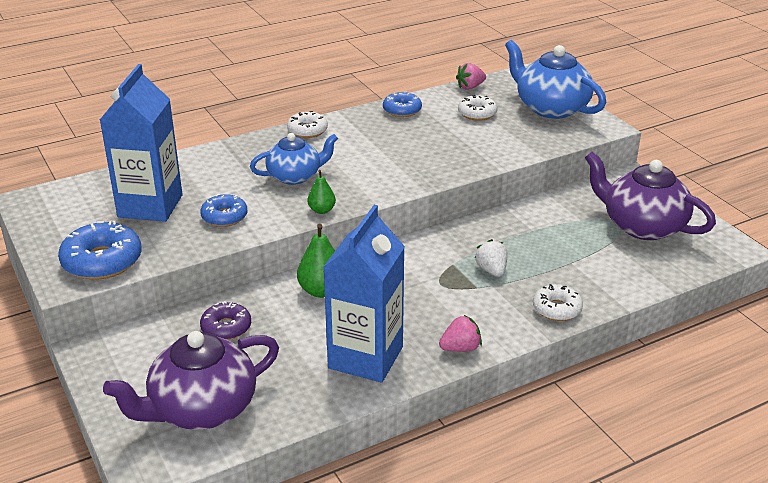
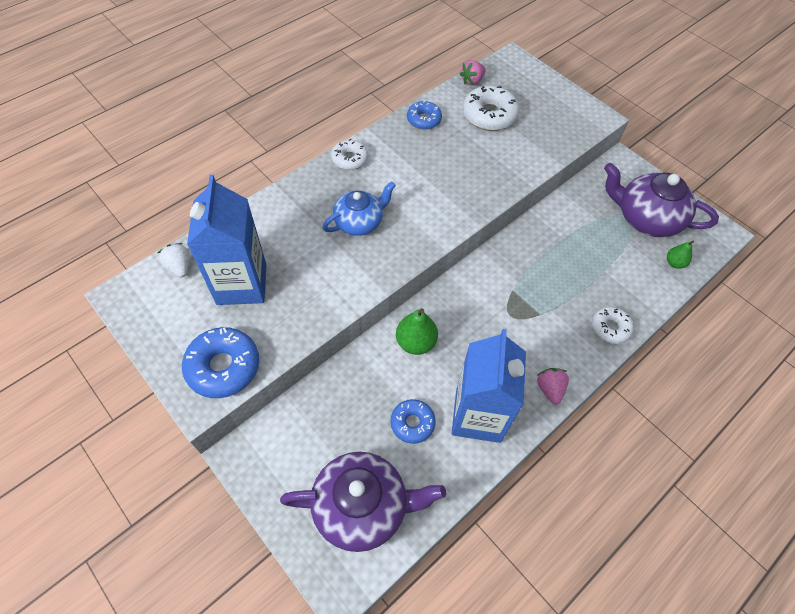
camera: 15 degrees left, 25 degrees up
(201, 409) = (362, 506): purple teapot -> purple teapot turned 135 degrees counterclockwise
(224, 217) = (315, 287): blue donut -> blue donut (412, 423)
(226, 327) = (350, 403): purple donut -> none
(321, 210) = (398, 263): green pear -> green pear (674, 263)
(460, 348) = (550, 389): pink strawberry -> pink strawberry turned 60 degrees counterclockwise
(477, 113) = (489, 115): white donut -> white donut, size x1.61
(491, 270) = (546, 292): white strawberry -> white strawberry (179, 267)
(550, 108) = (548, 99): blue teapot -> none

